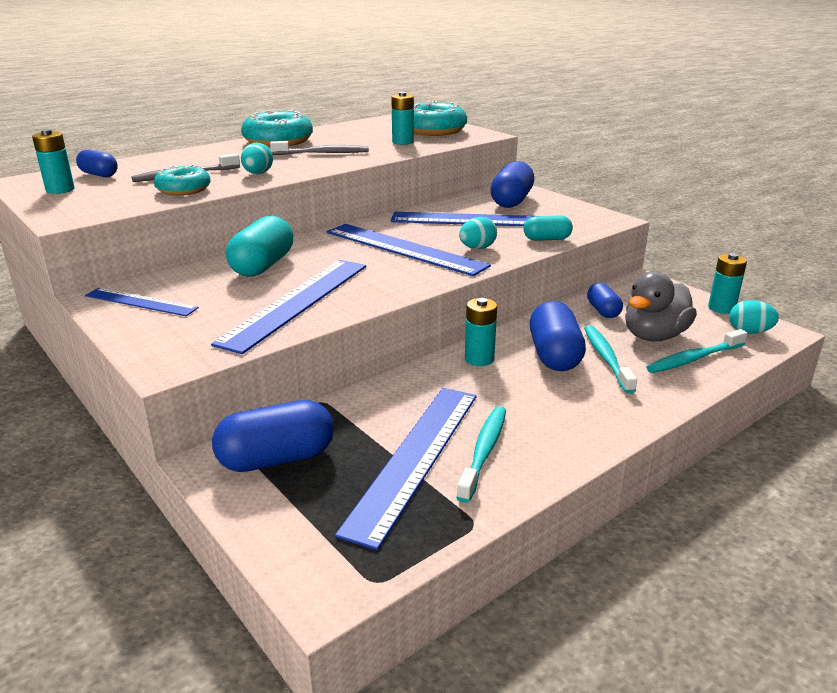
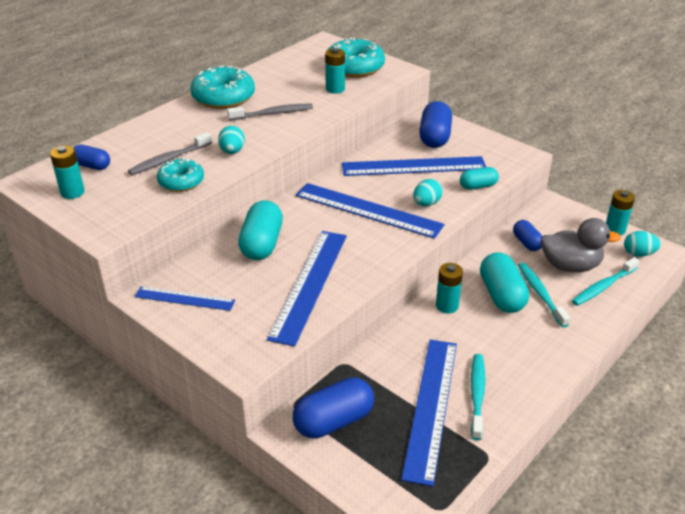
camera: 10 degrees left, 10 degrees up
(554, 355) = (502, 295): blue capsule -> turquoise capsule
(654, 336) = (570, 266): grey duck -> grey duck turned 120 degrees counterclockwise

